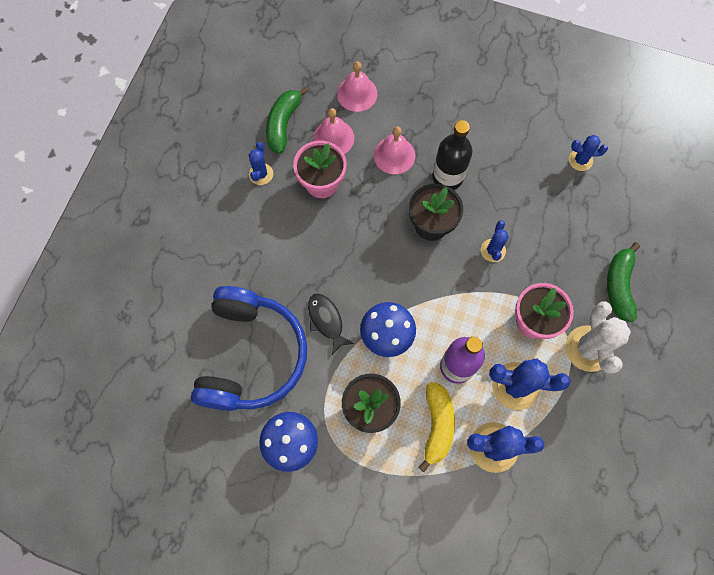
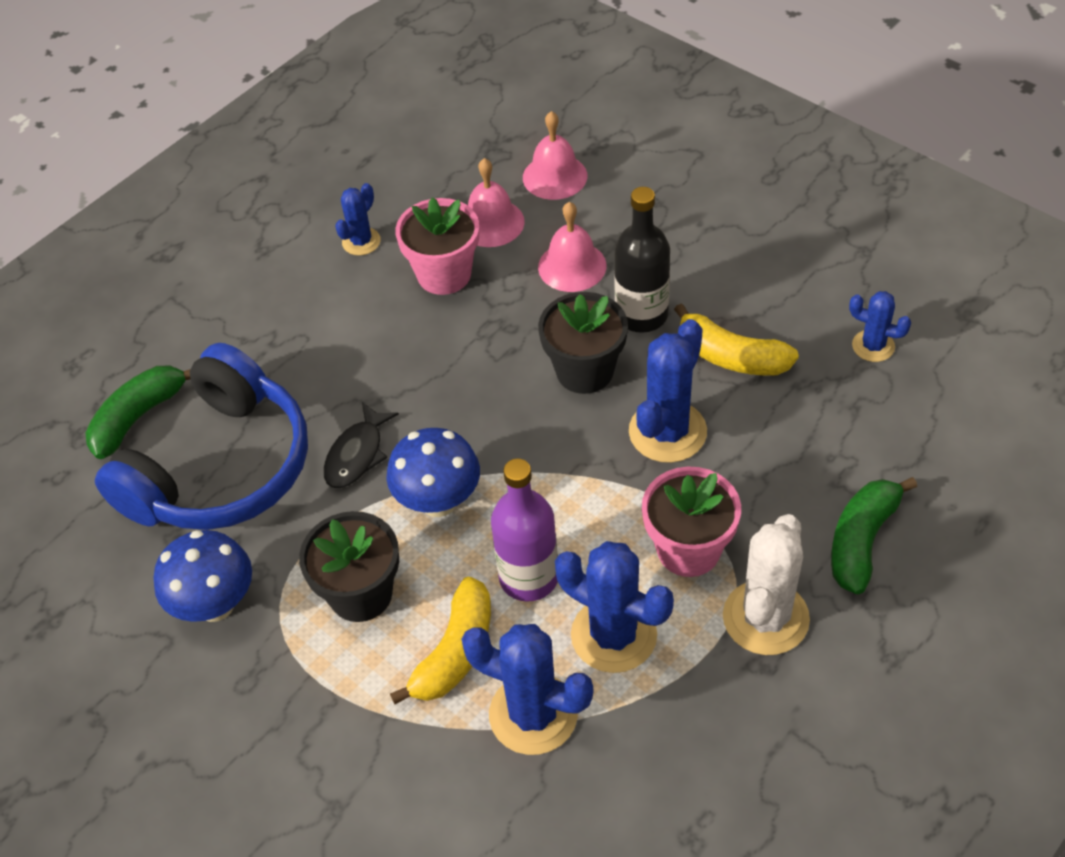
camera: 25 degrees right, 20 degrees down
(283, 124) = (426, 189): green banana -> green banana (138, 417)
(326, 321) = (357, 454): black fish -> black fish turned 150 degrees counterclockwise
(493, 250) = (667, 432): blue cactus -> blue cactus, size x1.79
(507, 190) = (731, 356): none -> yellow banana

